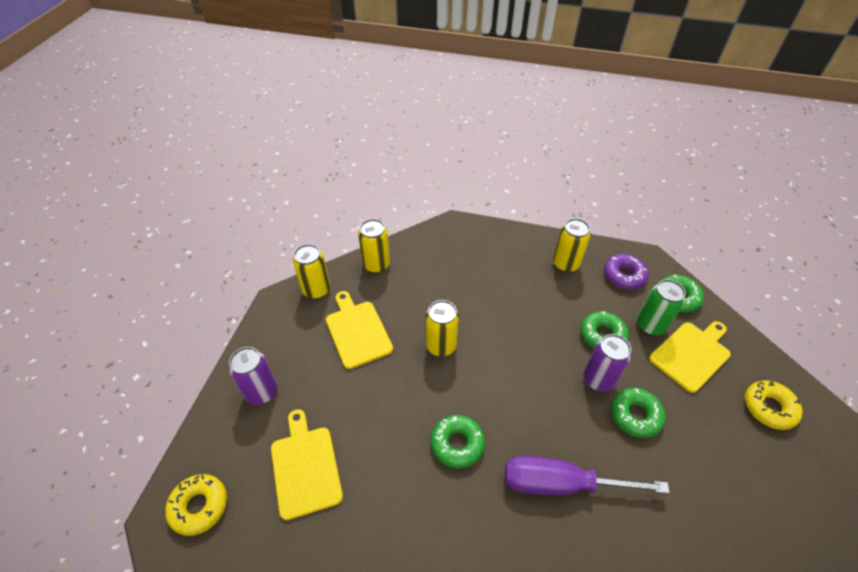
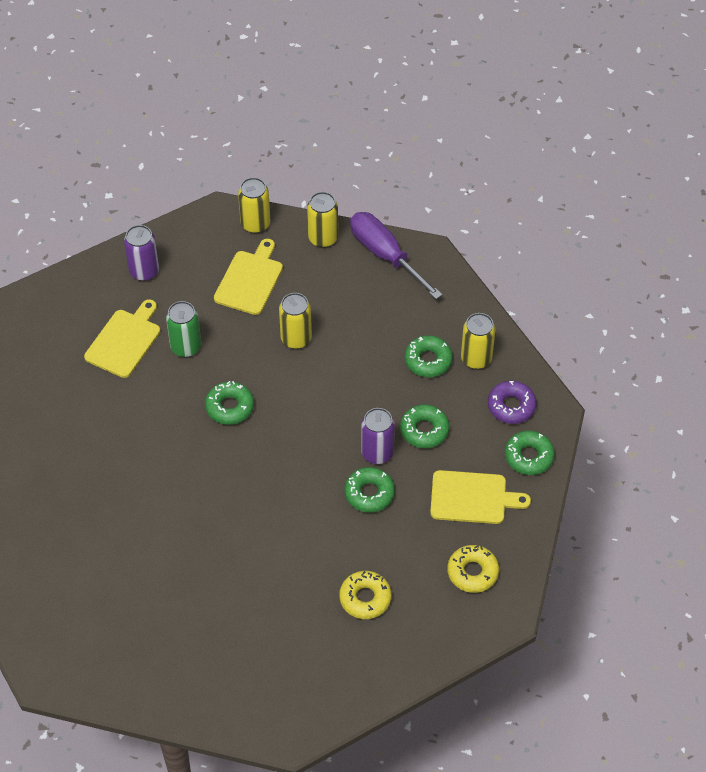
camera: 45 degrees right, 5 degrees up
(199, 506) = (46, 312): yellow donut -> yellow donut (365, 598)
(541, 288) = (428, 360): none -> green donut
(562, 484) = (265, 483): purple screwdriver -> purple screwdriver (386, 255)
(650, 325) = (473, 455): green can -> green can (186, 347)

